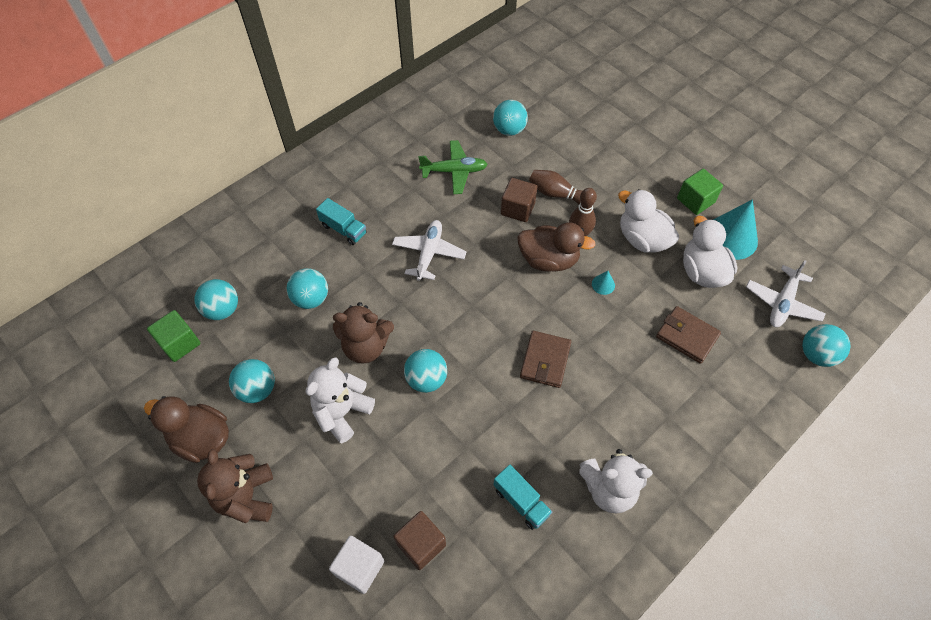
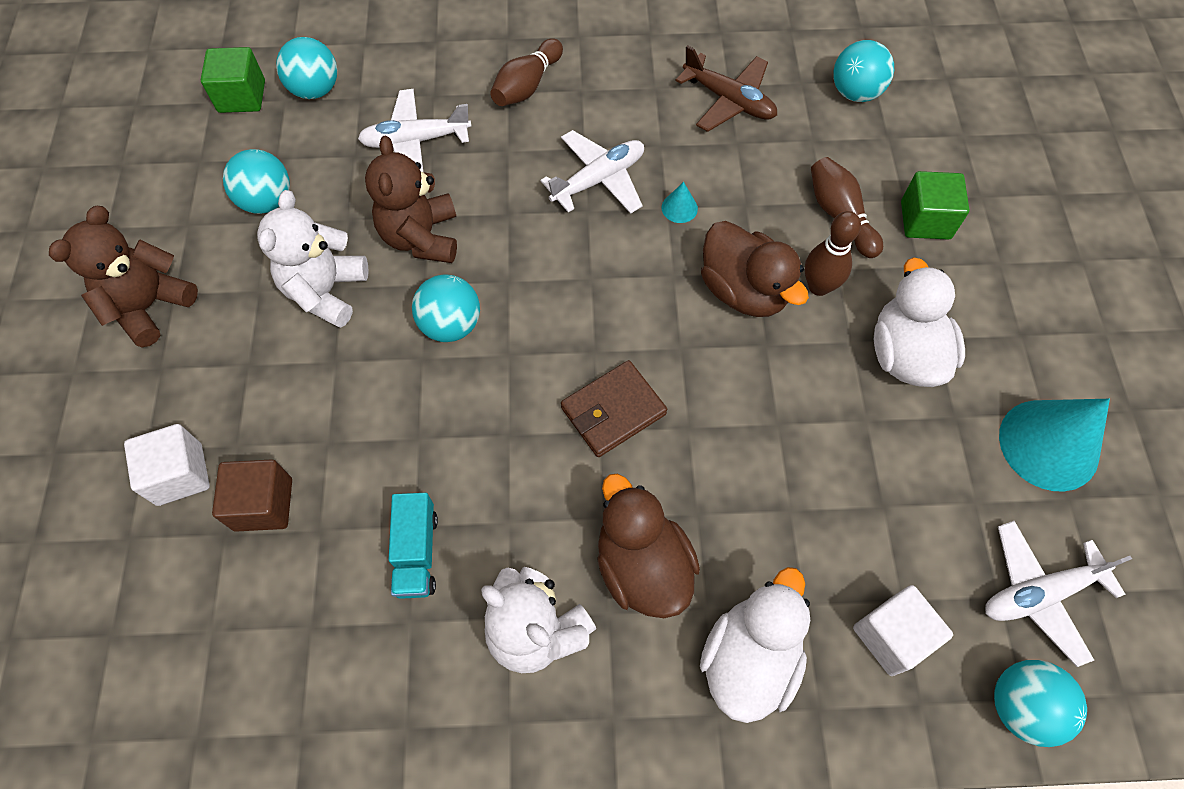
camera: 40 degrees right, 5 degrees up
(201, 438) = (167, 212): brown duck -> brown duck (642, 566)
(311, 299) = (415, 141): turquoise ball -> white plane
(342, 412) = (326, 291): white teddy bear -> white teddy bear turned 60 degrees counterclockwise
(343, 229) = (527, 86): turquoise truck -> brown bowling pin
(366, 347) = (421, 237): brown teddy bear -> brown teddy bear turned 45 degrees clockwise
(454, 171) = (729, 100): green plane -> brown plane
(517, 209) = (766, 199): brown cube -> none
(603, 284) = (787, 373): turquoise cone -> turquoise cone (679, 208)
(687, 336) = (839, 526): brown wallet -> none
(695, 200) = (1043, 357): green cube -> green cube (925, 220)
(702, 272) = (952, 459): white duck -> white duck (749, 659)
(748, 366) = (891, 636): none -> white cube

